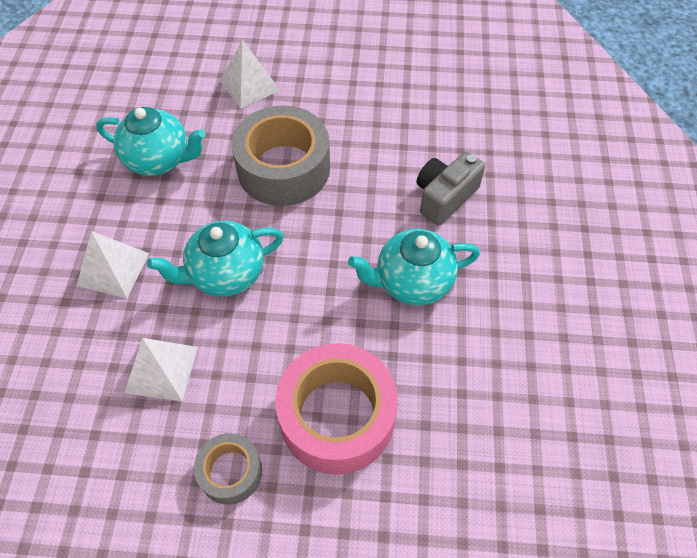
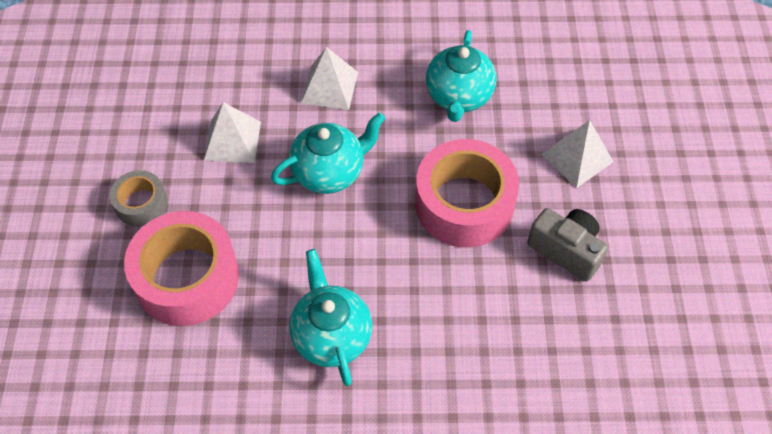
camera: 85 degrees right, 0 degrees up
(225, 274) = (330, 172): turquoise teapot -> turquoise teapot turned 90 degrees clockwise
(283, 168) = (464, 204): grey tape -> pink tape
(444, 197) = (446, 366): grey camera -> grey camera (566, 250)

